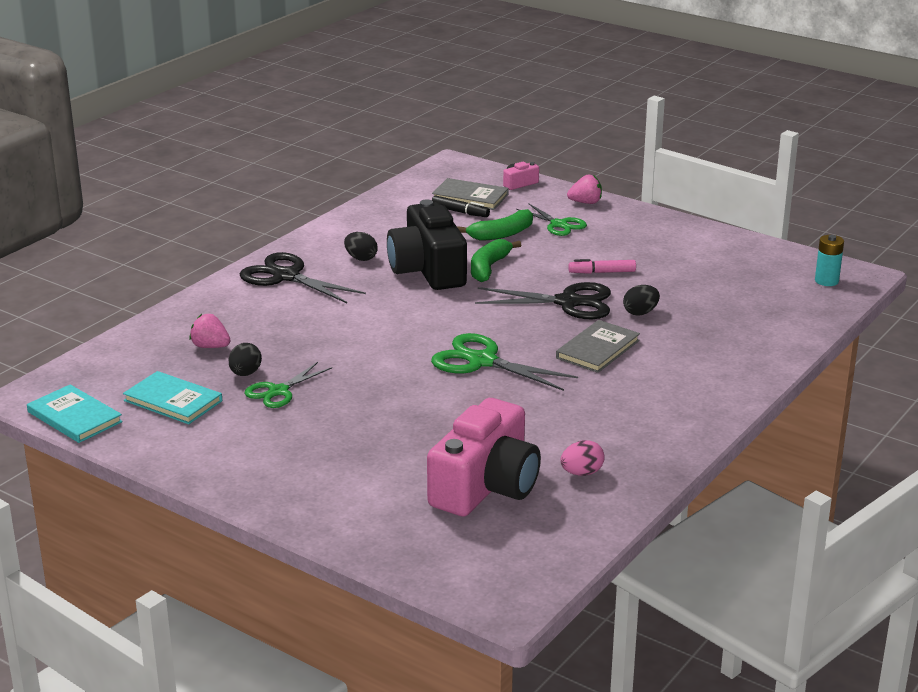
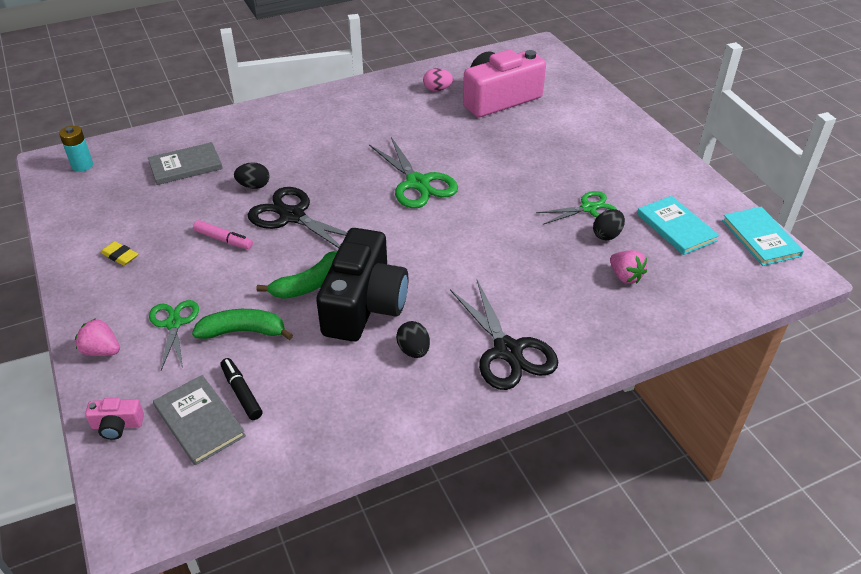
camera: 150 degrees left, 15 degrees up
(597, 349) = (326, 165): grey book -> grey book (185, 166)
(667, 242) = (120, 256): none -> yellow eraser

